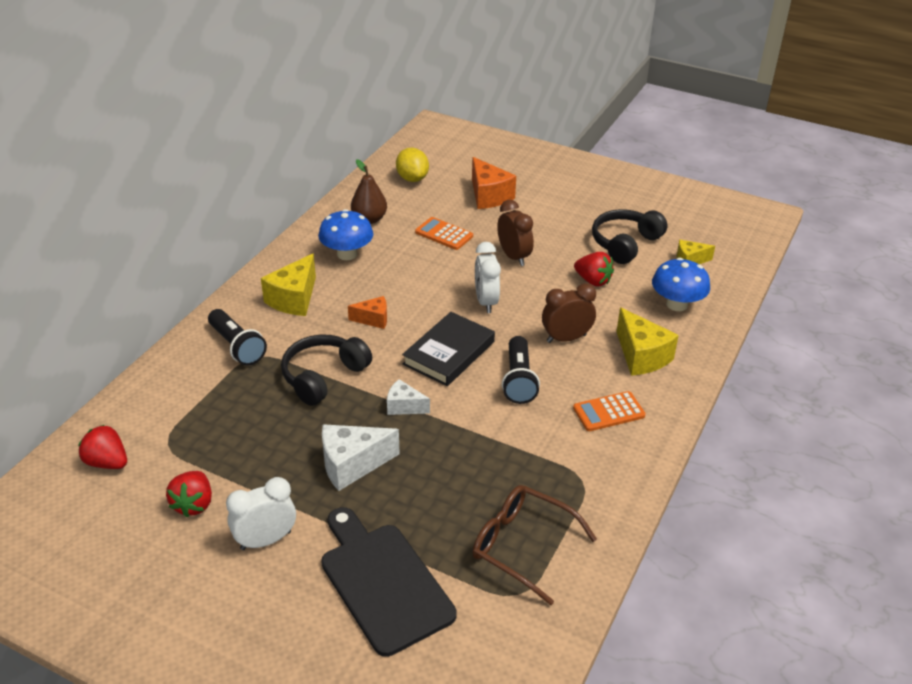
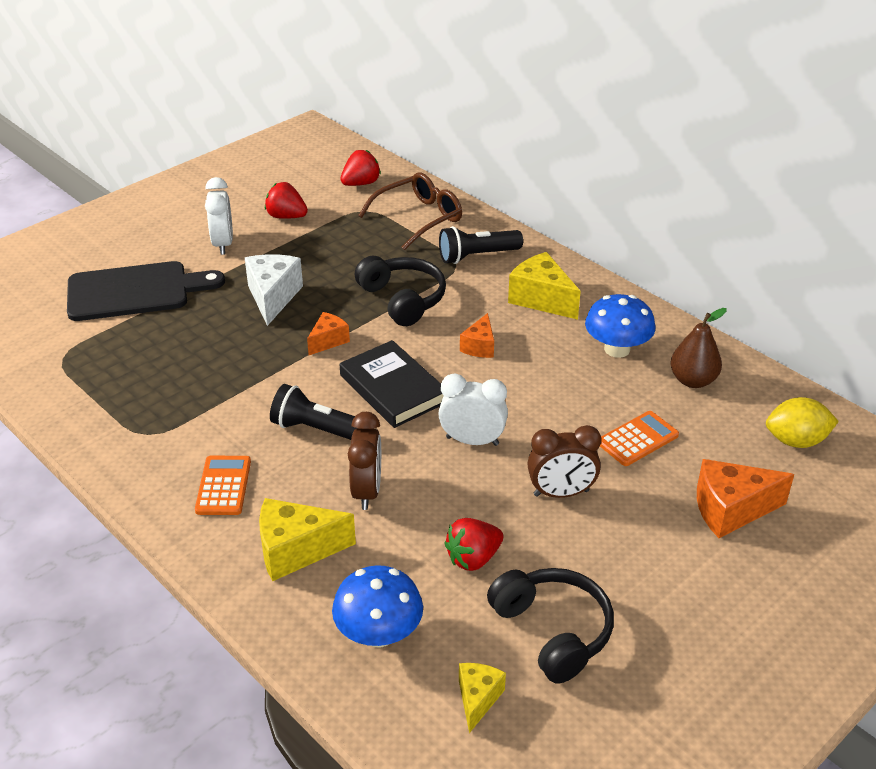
camera: 110 degrees right, 0 degrees up
(404, 406) = (328, 341): white cheese -> orange cheese
(522, 546) = (106, 372): brown glasses -> brown glasses (419, 218)

